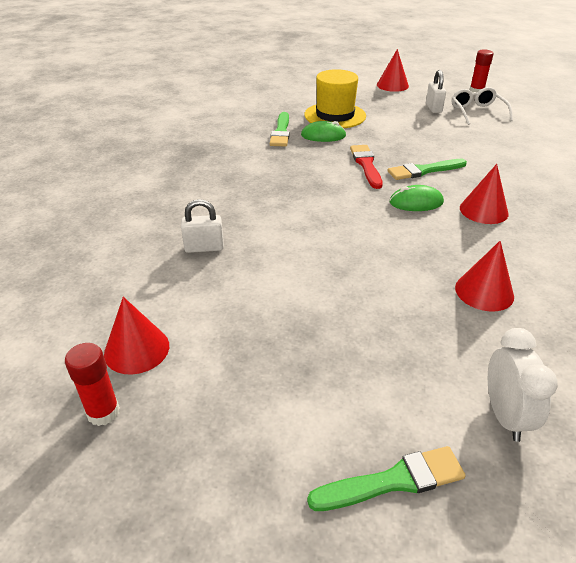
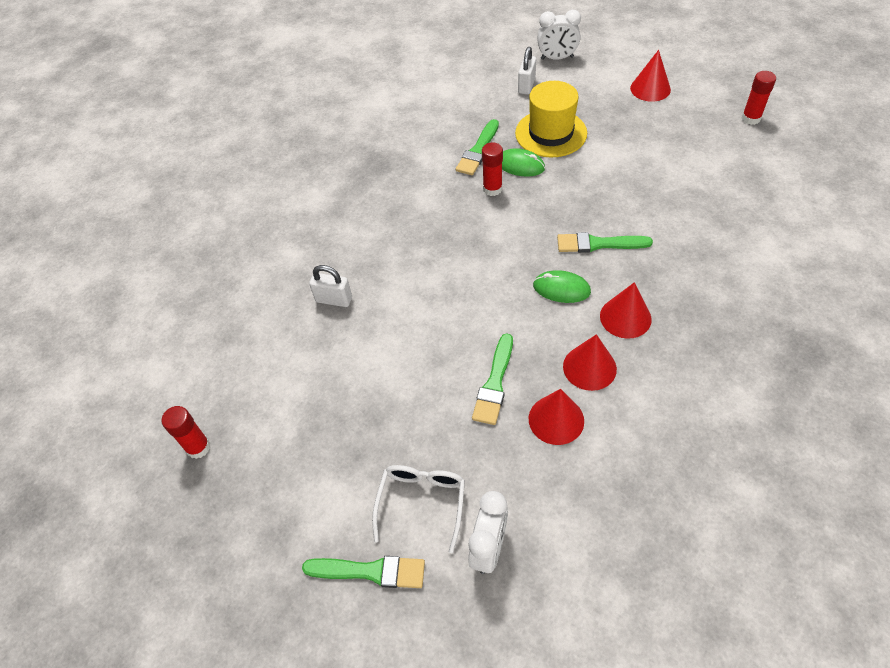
camera: 25 degrees right, 15 degrees up
(137, 349) = (240, 396): red cone -> red cone (589, 367)
(309, 78) = (557, 58): none -> white clock
(309, 152) = (492, 189): none -> red glue stick
(366, 165) = (541, 221): red brush -> none
(407, 278) = (494, 383): none -> green brush
(433, 108) = (675, 141): white padlock -> white padlock (526, 86)
(477, 112) = (725, 158): white glasses -> white glasses (422, 502)

